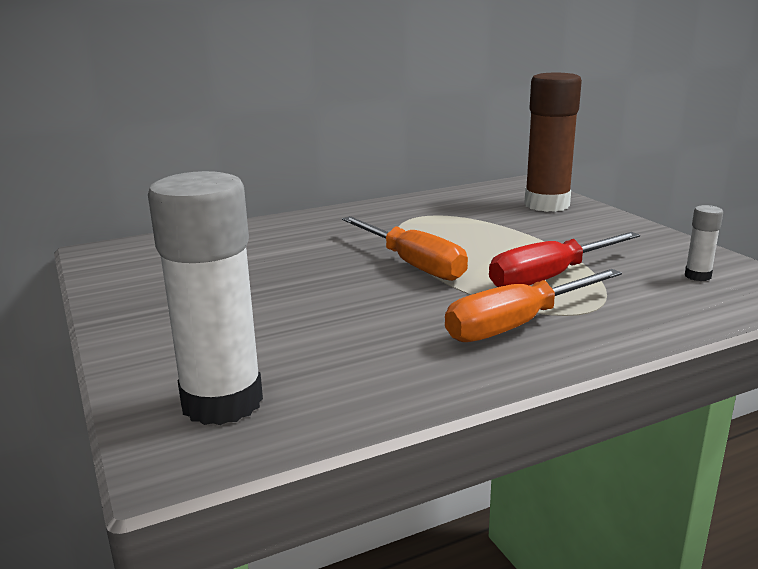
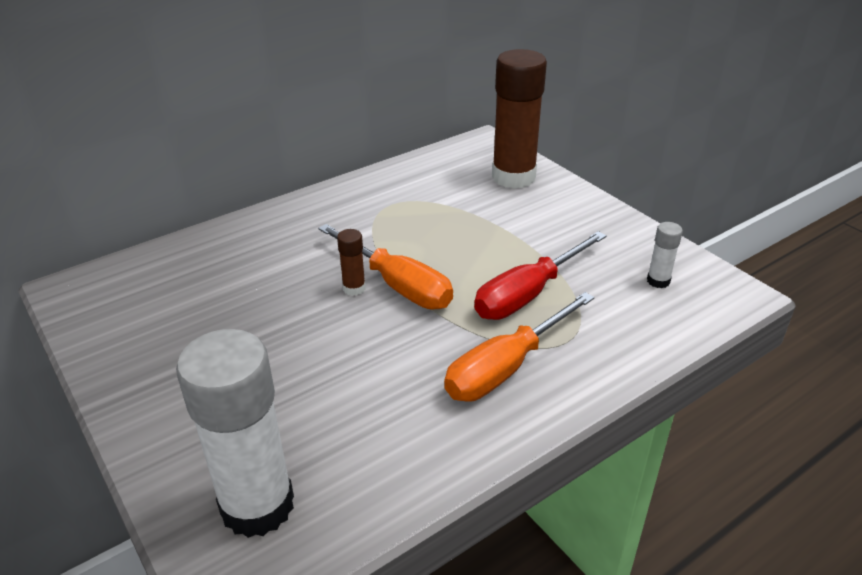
camera: 10 degrees left, 15 degrees up
(368, 264) = (354, 288): none -> brown glue stick

